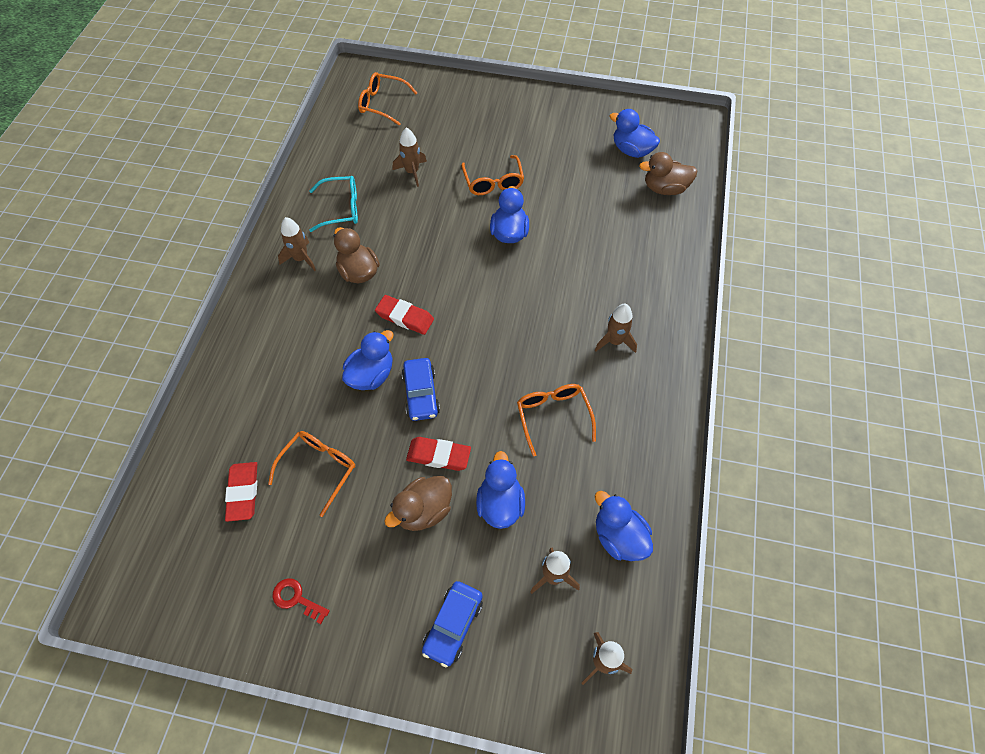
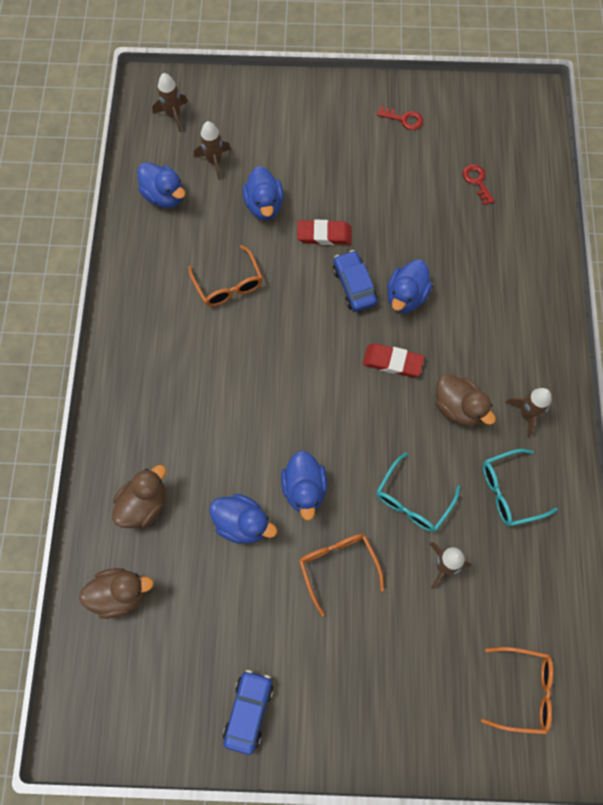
camera: 170 degrees right, 10 degrees up
(243, 492) = (477, 181): red eraser -> red key
(319, 468) = (422, 209): orange glasses -> none
(422, 213) = (412, 500): none -> turquoise glasses
(423, 511) = (325, 191): brown duck -> brown duck (144, 504)
(453, 625) = (284, 121): blue car -> blue car (248, 711)
(614, 341) = (175, 369): brown rocket -> none
(631, 150) = (164, 657): blue duck -> blue duck (242, 523)

